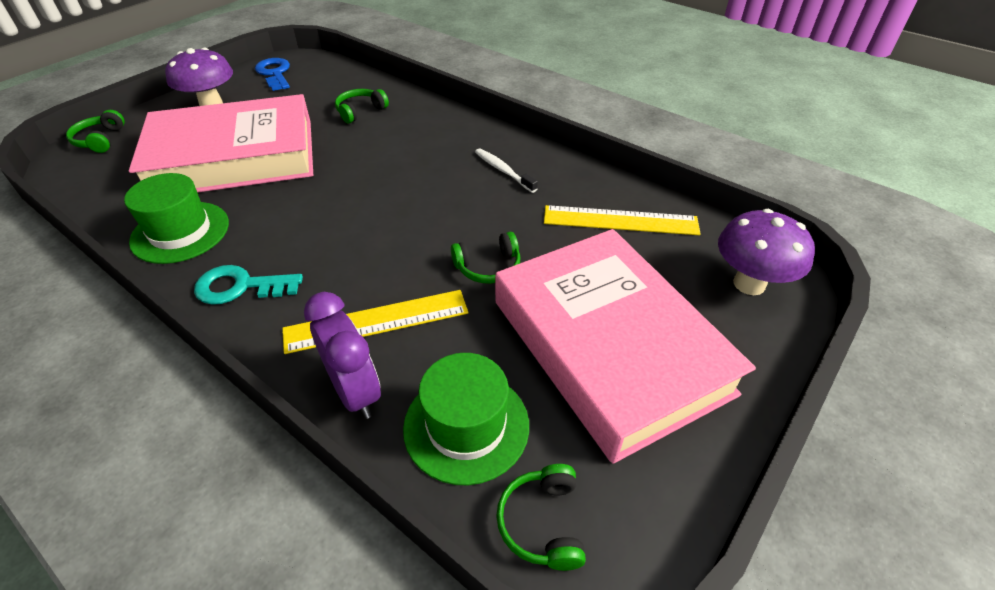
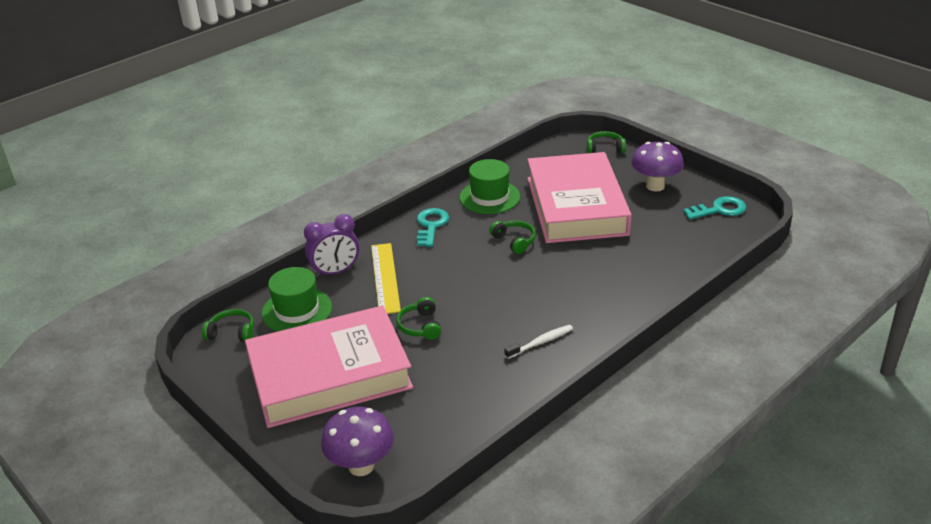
camera: 100 degrees right, 10 degrees down
(275, 73) = (719, 210): blue key -> turquoise key
(360, 111) = (647, 261): green headphones -> green headphones (514, 241)
(620, 220) = (457, 404): yellow ruler -> none

